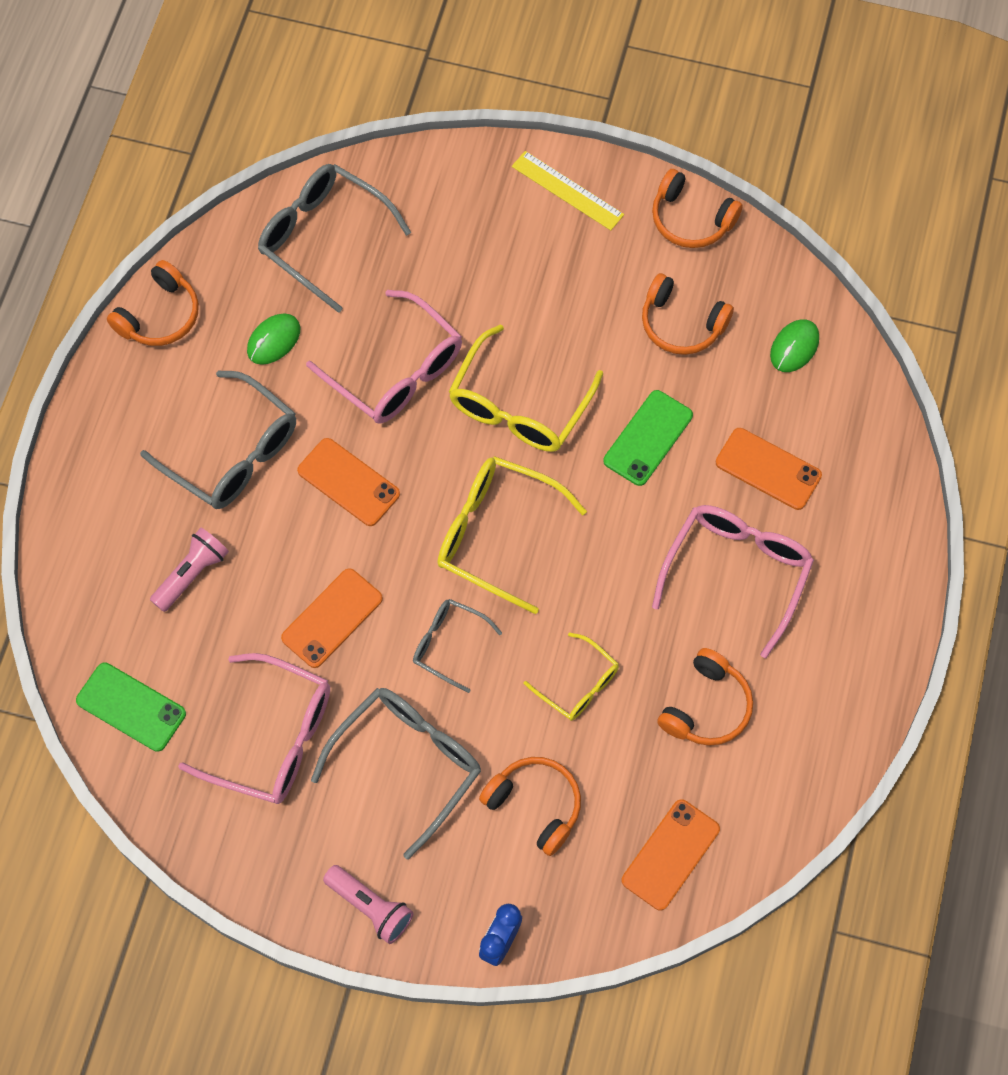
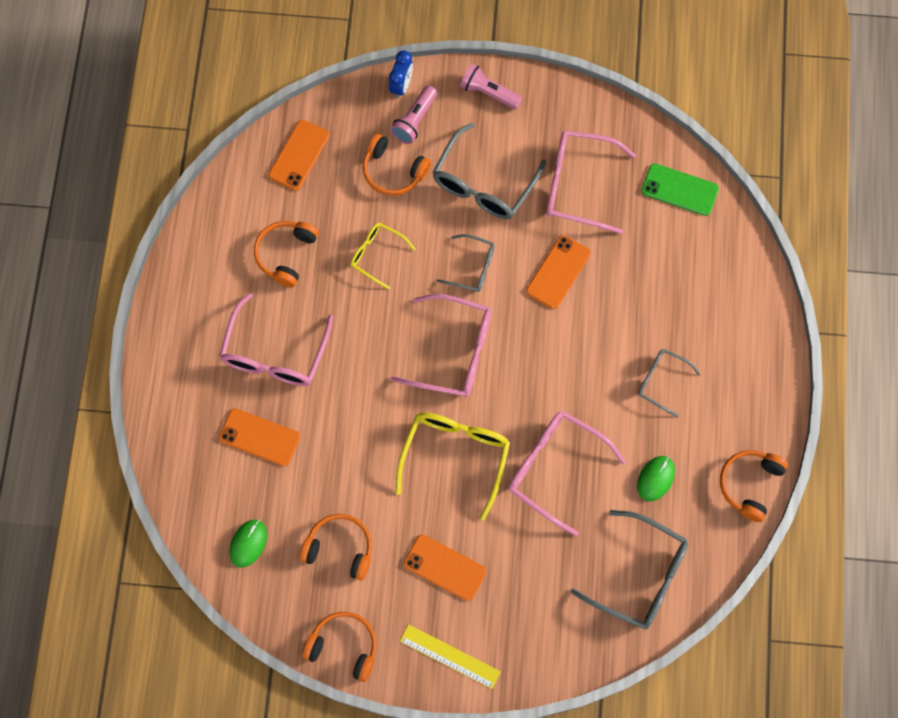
camera: 170 degrees right, 5 degrees up
(192, 574) = (665, 287): pink flashlight -> pink flashlight (415, 120)
(233, 453) = (661, 381): grey glasses -> grey glasses, size x0.57
(348, 482) = (570, 374): orange phone -> orange phone (444, 567)
(496, 534) = (454, 352): yellow glasses -> pink glasses
(648, 438) = (353, 447): green phone -> none

